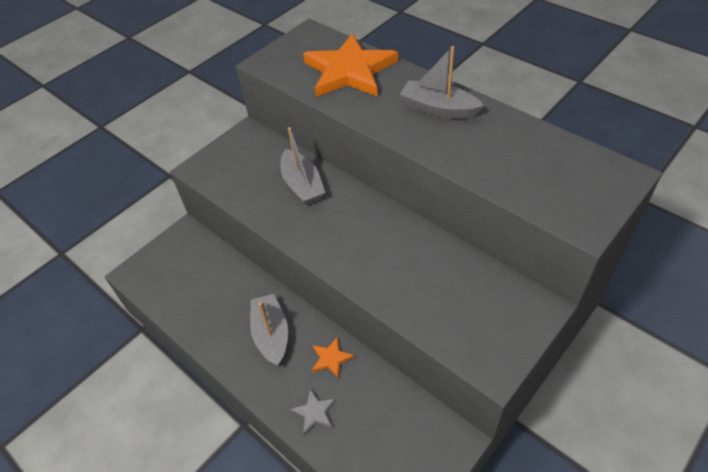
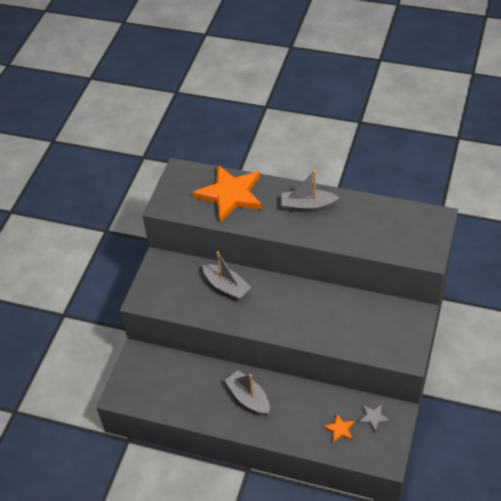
camera: 25 degrees left, 0 degrees up
(314, 412) = (306, 432): grey star -> grey star (373, 417)
(331, 358) = (297, 397): orange star -> orange star (340, 429)

